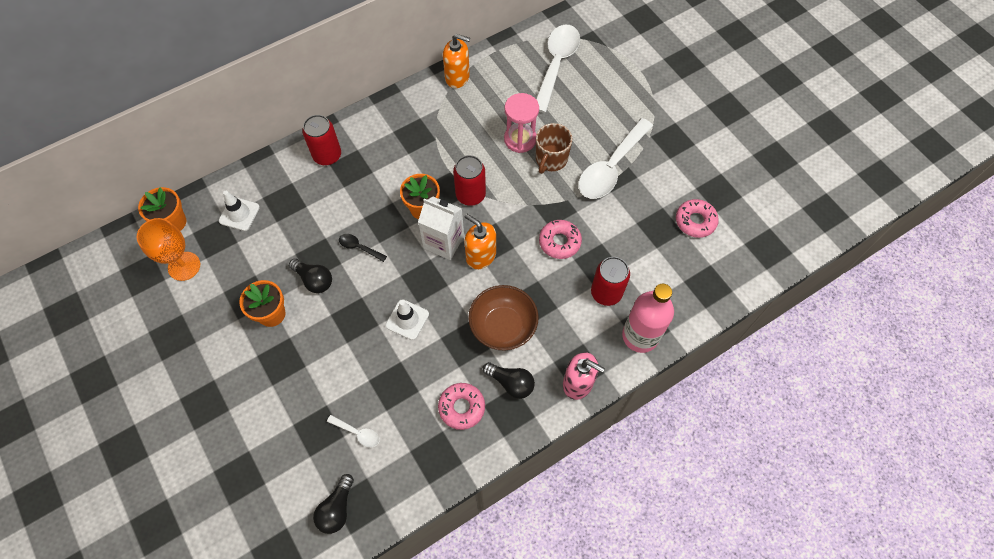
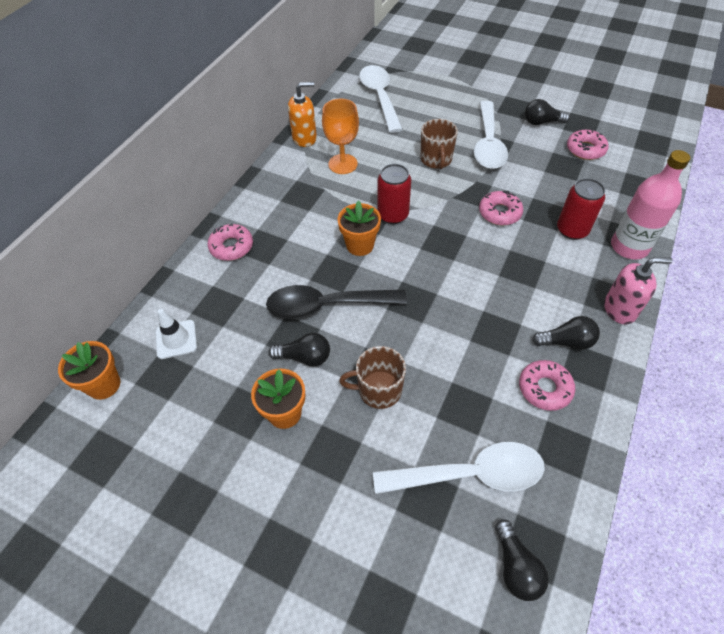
camera: 30 degrees left, 10 degrees down
(184, 266) = (148, 421): orange goblet -> orange goblet (343, 164)
(327, 155) = (231, 247): red can -> pink donut
(345, 336) = (378, 390): none -> brown mug
(357, 433) = (469, 474): white spoon -> white spoon, size x2.32
(359, 247) = (327, 306): black spoon -> black spoon, size x2.32
(407, 319) = (426, 342): white traffic cone -> none
(443, 242) = (402, 261): white carton -> none
(480, 256) = (444, 256): orange soap dispenser -> none
(503, 326) = (515, 300): brown bowl -> none
(520, 139) = (398, 157): pink hourglass -> none
(682, 170) = (541, 122): none -> black light bulb

